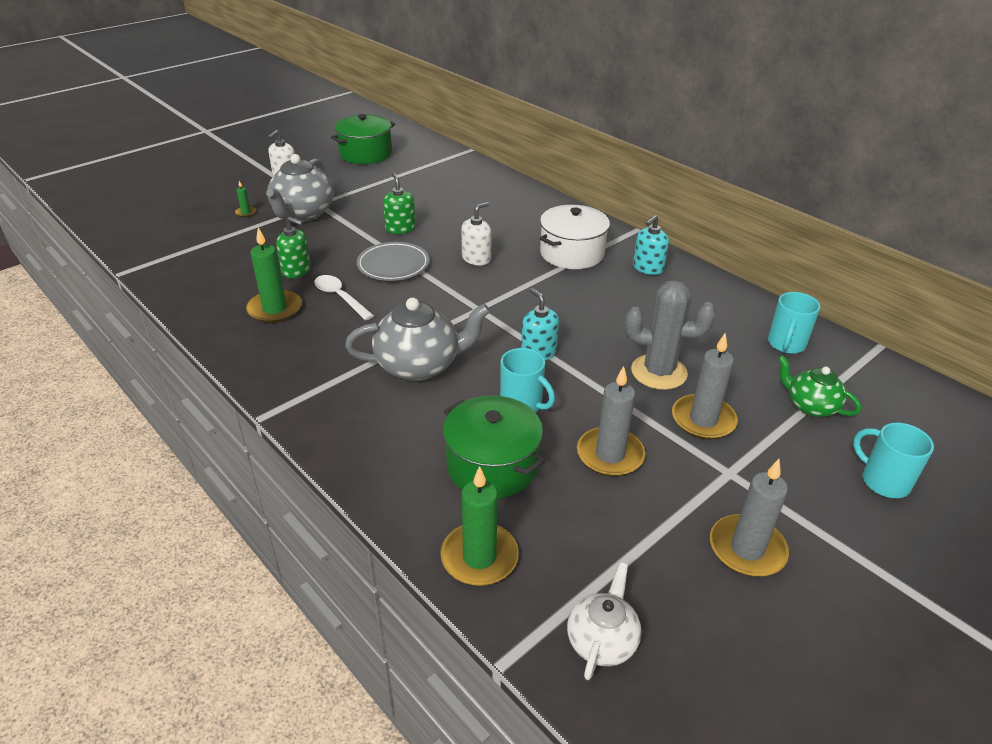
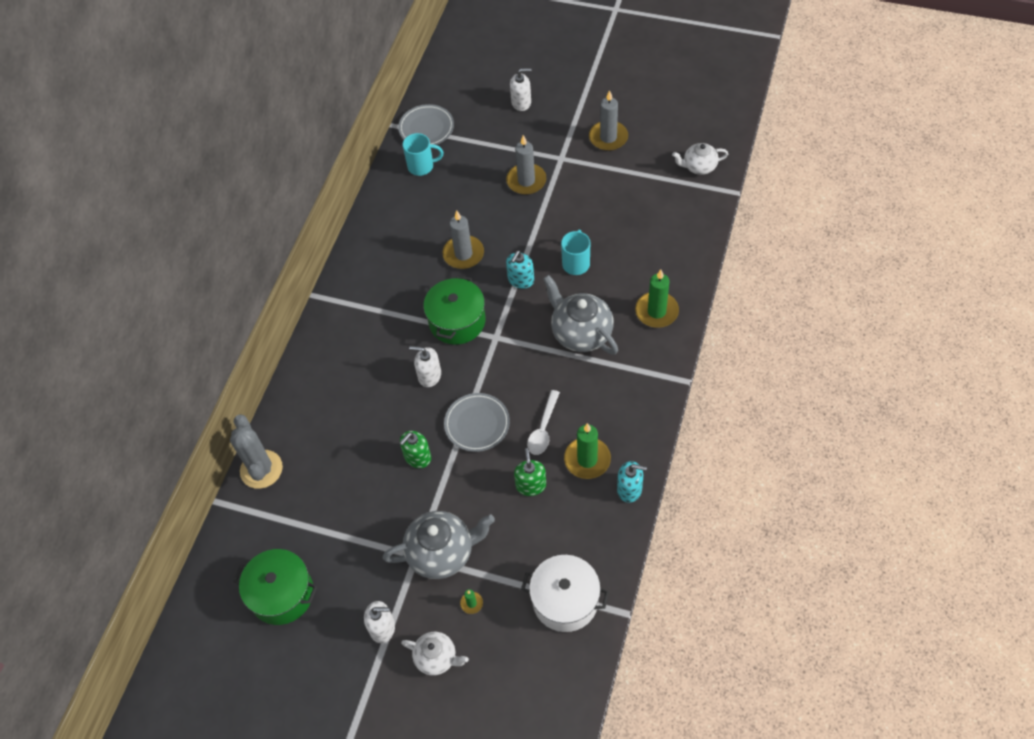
camera: 115 degrees left, 20 degrees up
(232, 189) = (437, 658): none -> white teapot
(479, 557) = (694, 226): green candle -> green candle (656, 311)
(492, 465) = (634, 252): green pot -> green pot (457, 321)
(572, 253) = (380, 319): white pot -> white pot (565, 600)
(610, 455) = (586, 208): grey candle -> grey candle (463, 254)
(648, 268) = (371, 265): turquoise soap dispenser -> turquoise soap dispenser (629, 489)
(658, 372) = (496, 214): grey cactus -> grey cactus (261, 469)
(810, 406) = (479, 141): green teapot -> none
(861, 371) = (426, 128): none -> grey plate
(883, 481) = (521, 102): turquoise mug -> white soap dispenser

